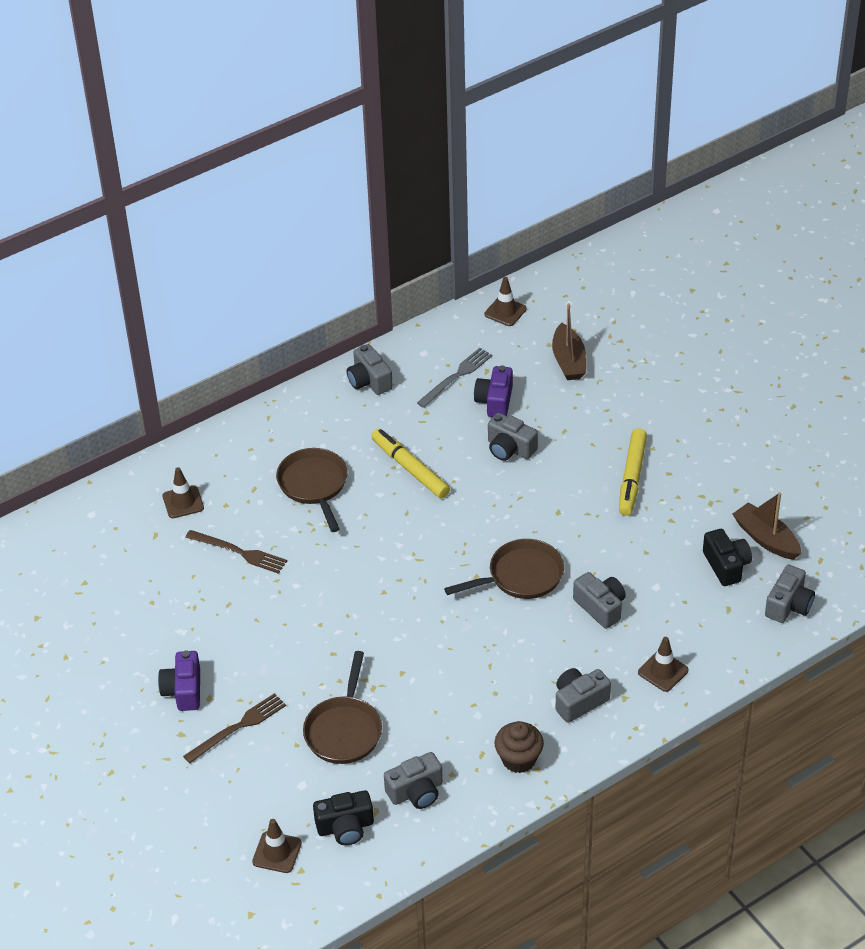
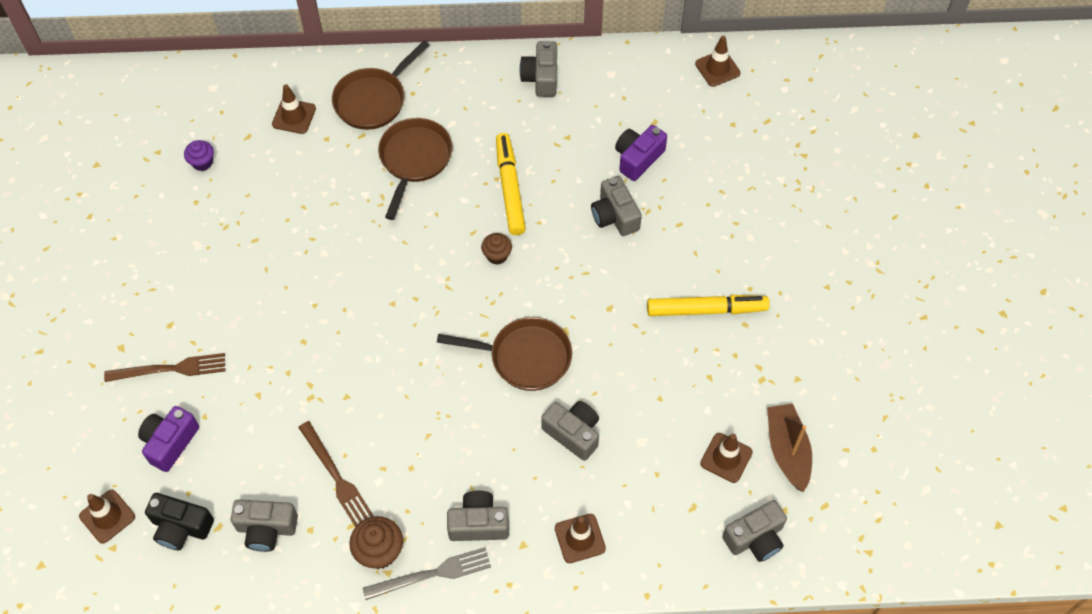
camera: 30 degrees right, 15 degrees up
(132, 571) = (202, 162): none -> purple cupcake
(183, 690) = (155, 305): purple camera -> purple camera (170, 442)
(238, 552) = (301, 192): brown fork -> brown fork (335, 476)
(344, 730) = (254, 426): brown pan -> brown pan (373, 100)
(439, 519) = (497, 255): none -> brown cupcake
(456, 377) = (621, 114): grey fork -> grey fork (431, 574)
(568, 361) = (738, 151): brown boat -> none
(600, 607) = (573, 433): grey camera -> grey camera turned 45 degrees counterclockwise
(632, 477) = (706, 309): yellow marker -> yellow marker turned 135 degrees counterclockwise
(726, 565) = (726, 458): black camera -> brown traffic cone

